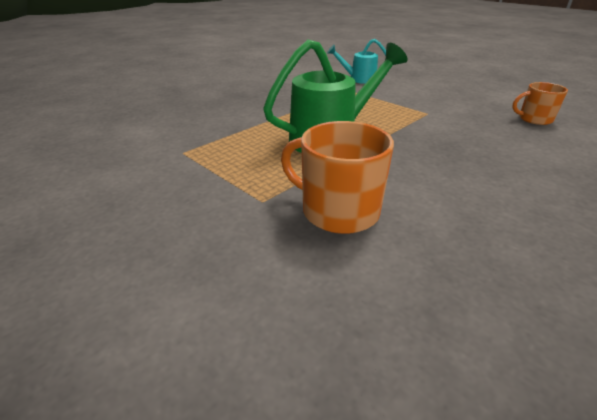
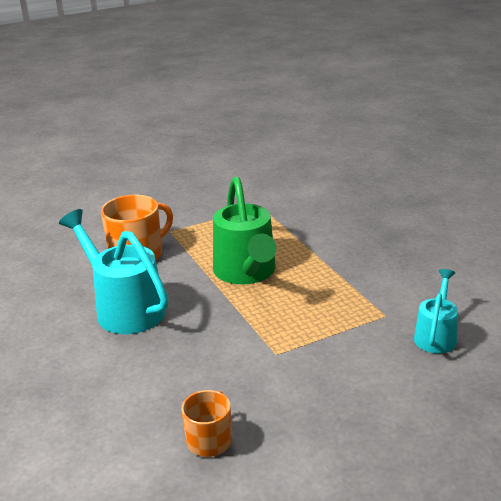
camera: 110 degrees right, 5 degrees down
(451, 188) = (124, 308): none -> turquoise watering can

